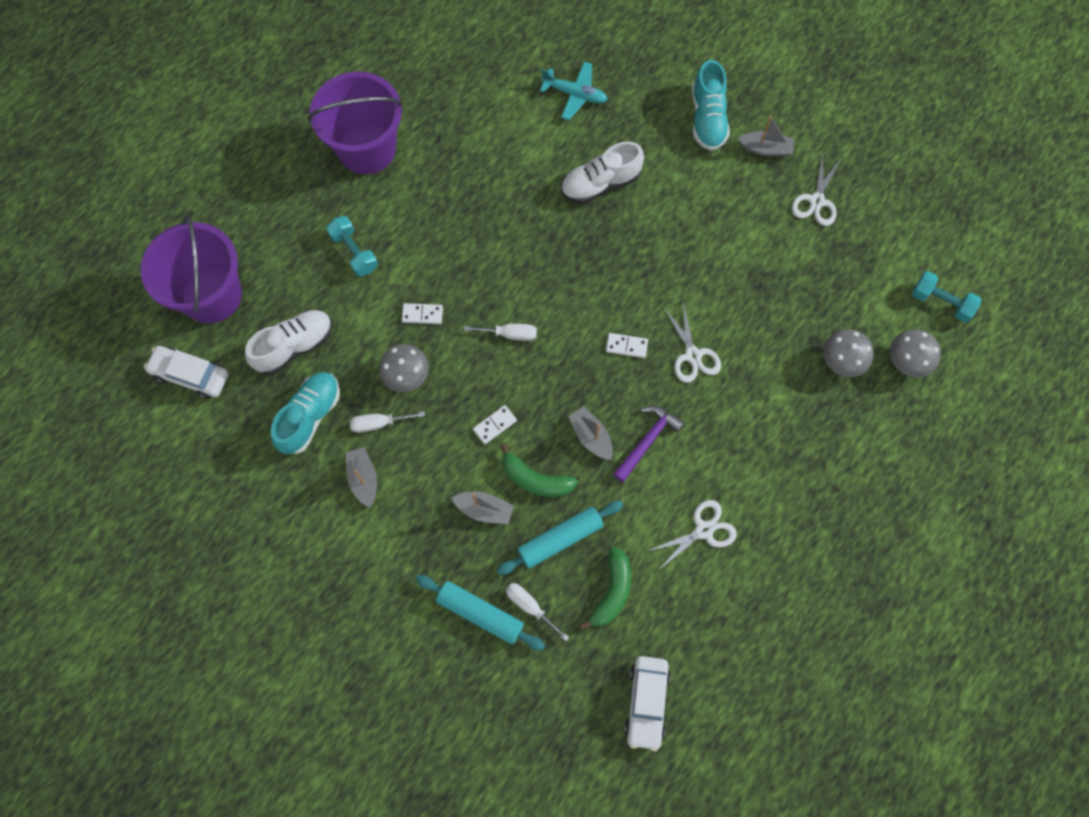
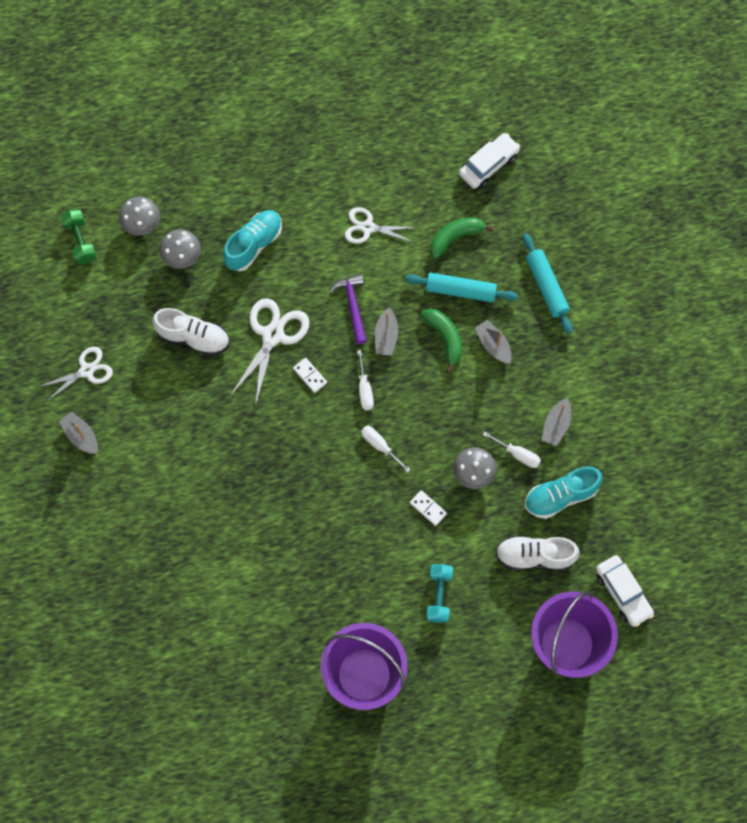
camera: 140 degrees left, 0 degrees up
(494, 425) = (442, 393): white domino -> none
(530, 606) = (512, 267): white screwdriver -> white screwdriver (364, 389)
(575, 94) = (172, 592): turquoise plane -> none
(600, 183) = (220, 505): white shoe -> white shoe (193, 337)
(647, 440) = (352, 306): purple hammer -> purple hammer turned 90 degrees clockwise
(692, 355) = (273, 335): white scissors -> white scissors, size x1.52
(707, 118) = (97, 493): turquoise shoe -> turquoise shoe (254, 245)
(941, 302) = (80, 241): turquoise dumbbell -> green dumbbell

